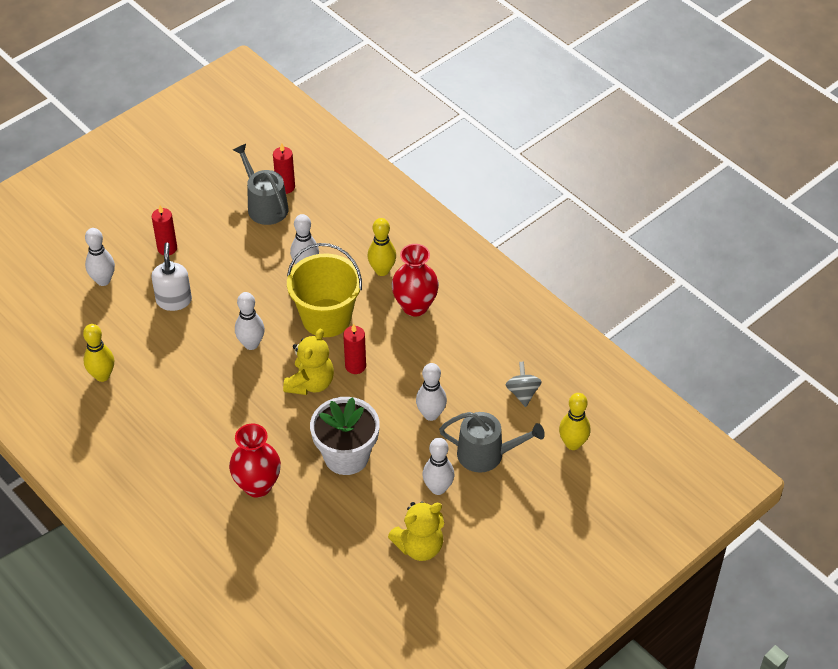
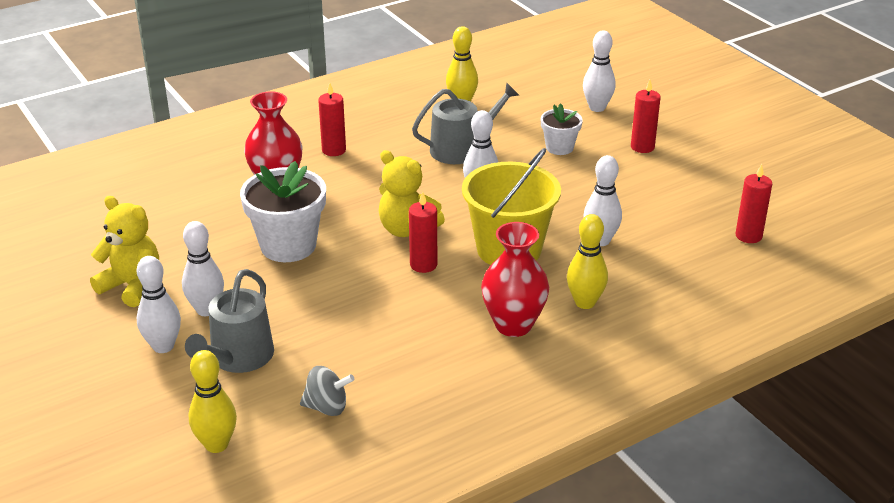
camera: 100 degrees right, 15 degrees down
(174, 300) = (559, 147): white soap dispenser -> white flower pot
(196, 456) = (334, 150): none -> red candle
(265, 206) = (712, 217): grey watering can -> grey watering can (461, 149)
(419, 546) = (132, 286): yellow teddy bear -> yellow teddy bear turned 135 degrees clockwise
(431, 414) = (323, 317): white bowling pin -> white bowling pin (163, 346)

